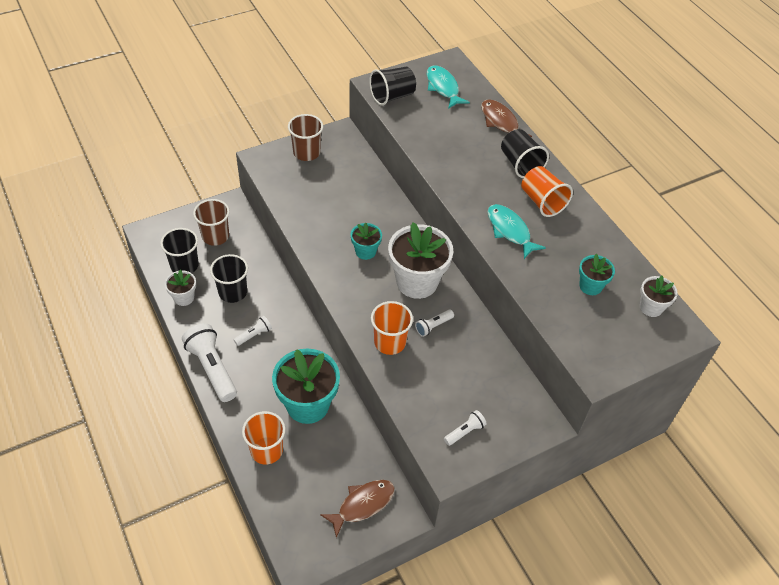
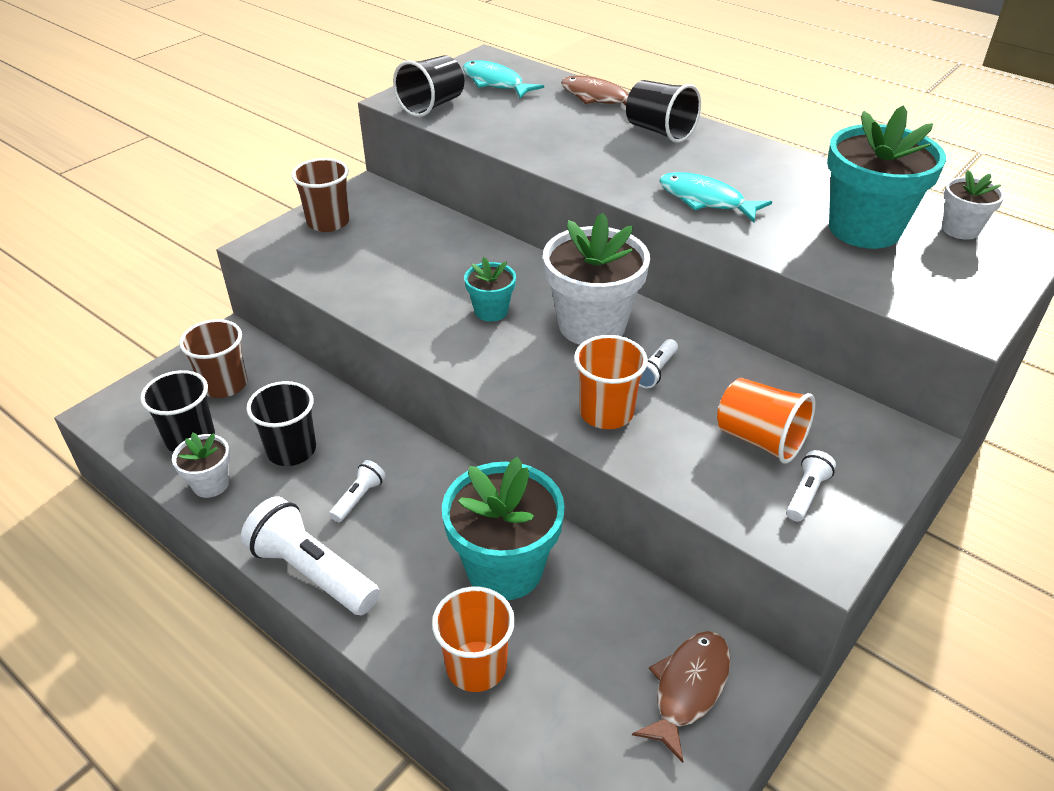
camera: 20 degrees left, 10 degrees down
(542, 202) = (721, 160): orange cup -> orange cup (759, 439)
(590, 286) = (864, 229): turquoise flower pot -> turquoise flower pot, size x1.96

